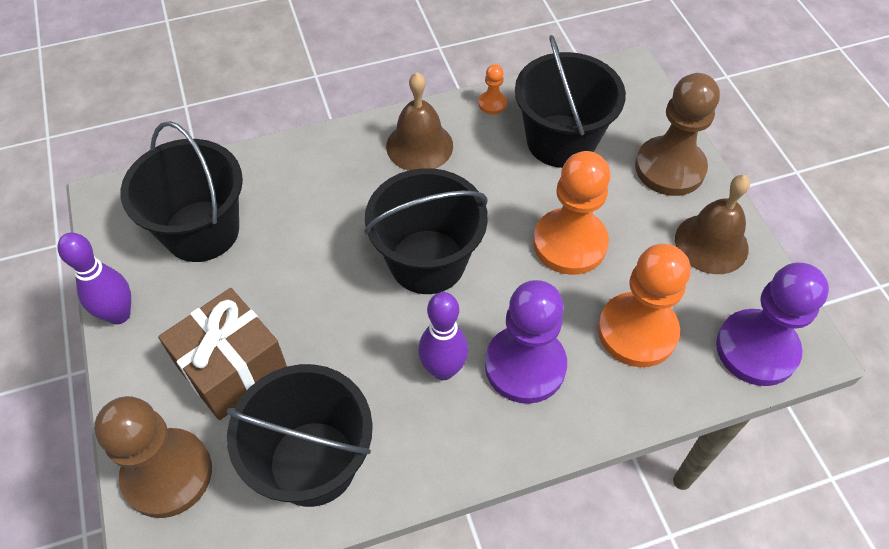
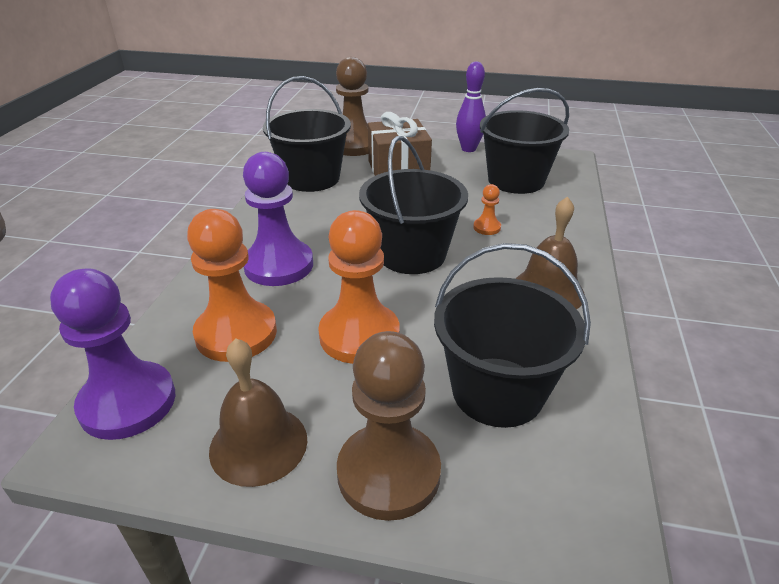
camera: 120 degrees right, 20 degrees down
(443, 369) = (316, 233): purple bowling pin -> none
(492, 103) = (588, 361): orange pawn -> orange pawn (487, 227)

